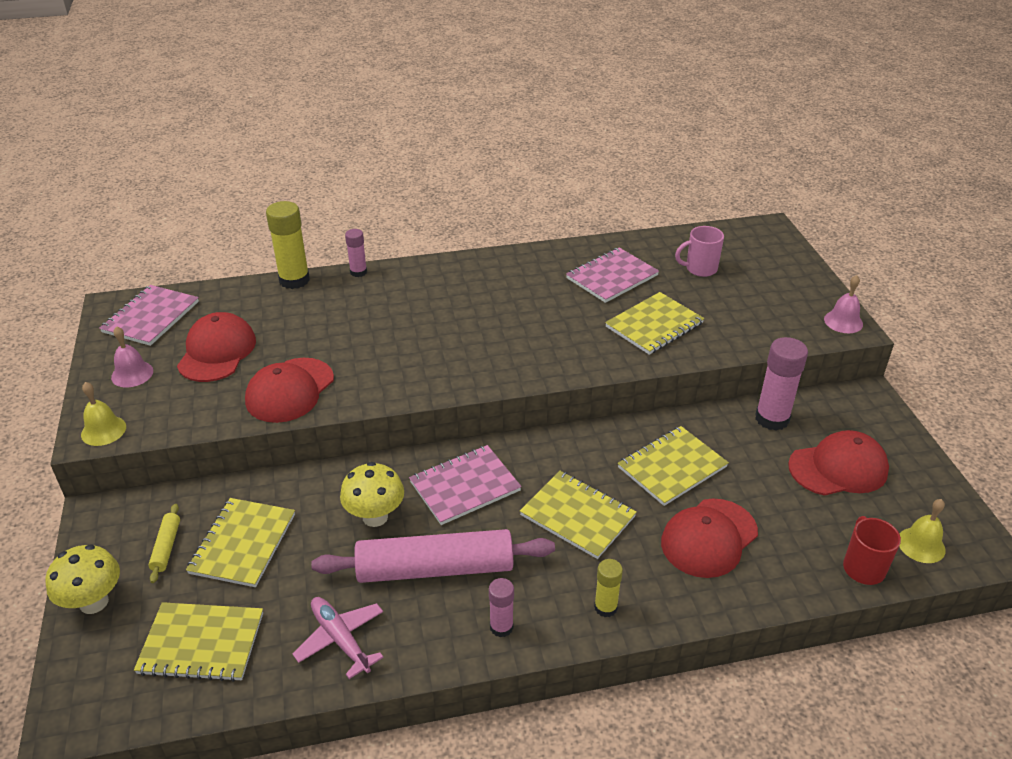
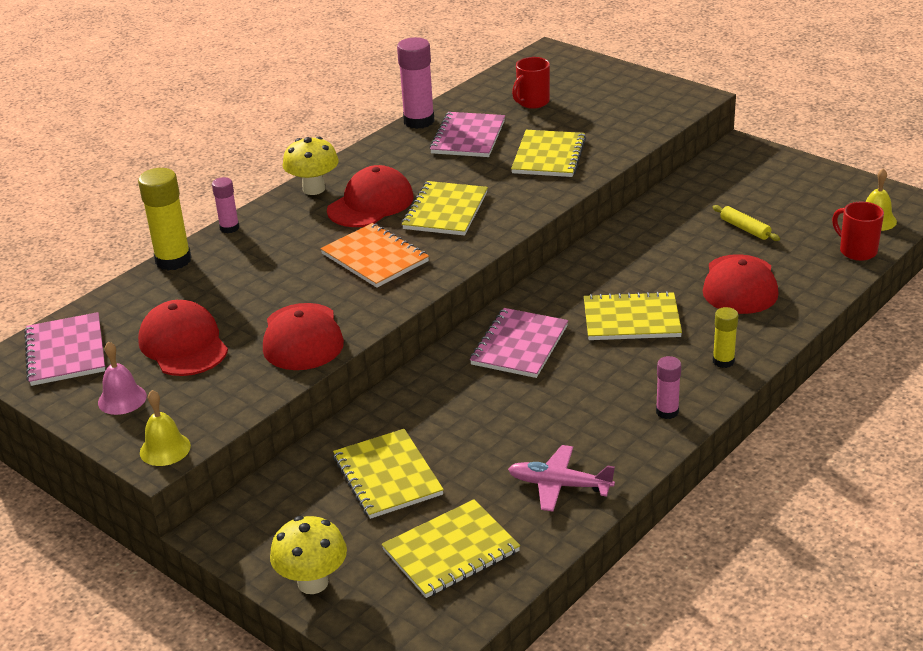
camera: 35 degrees left, 5 degrees down
(166, 547) = (321, 515): yellow rolling pin -> yellow rolling pin (745, 229)
(375, 517) = (474, 401): yellow mushroom -> yellow mushroom (314, 189)
(418, 349) = (375, 258): none -> orange notebook
(435, 569) = (570, 406): pink rolling pin -> none
(672, 467) = (660, 256): yellow notebook -> yellow notebook (445, 211)
(700, 269) = (532, 102): pink mug -> red mug
(772, 419) = (691, 191): pink glue stick -> pink glue stick (419, 121)
(838, 468) = (773, 201): red cap -> red cap (370, 204)
(843, 321) = (685, 94): pink bell -> none

